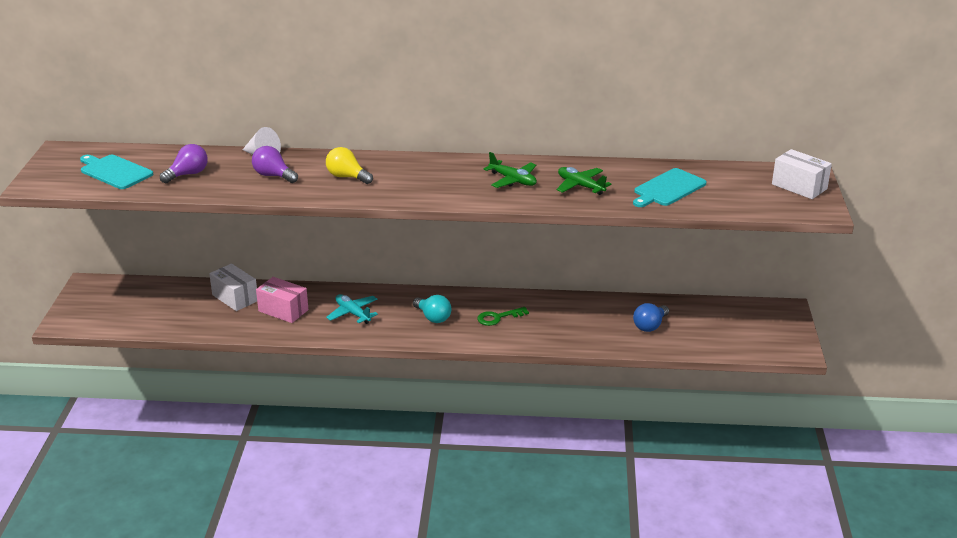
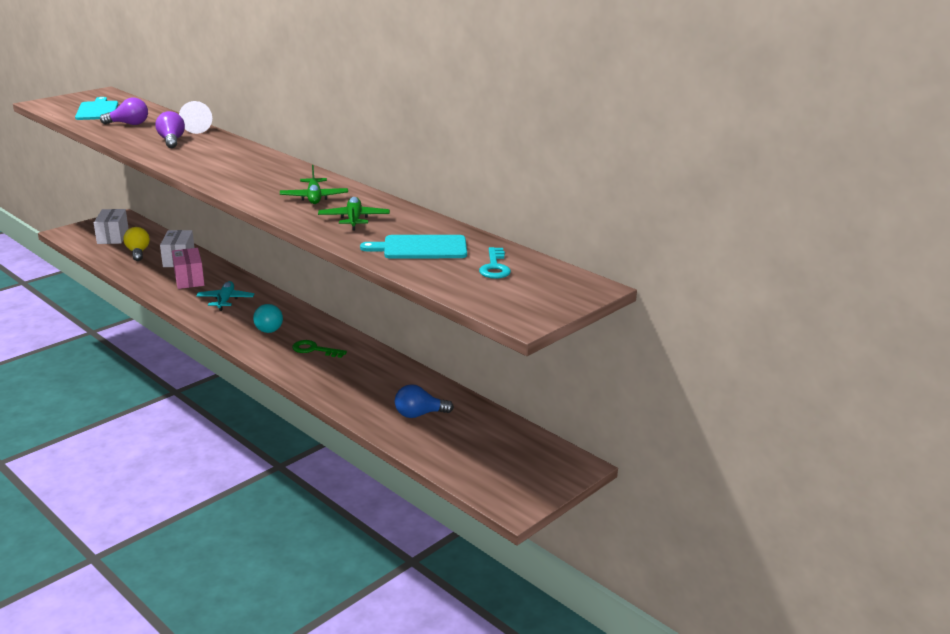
camera: 40 degrees right, 5 degrees down
(347, 177) = (211, 157): yellow light bulb -> yellow light bulb (138, 252)
(736, 183) = (495, 267): none -> turquoise key
(799, 186) = (551, 293): white box -> white box (113, 236)

